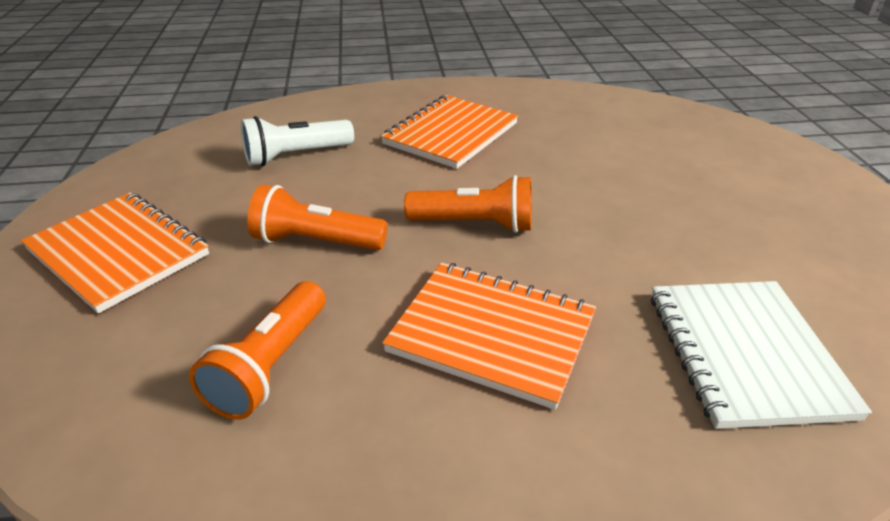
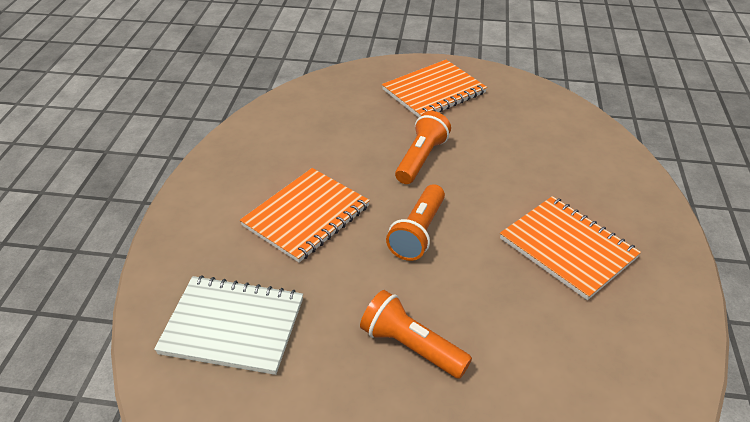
camera: 105 degrees right, 5 degrees up
(270, 365) = (322, 138): orange flashlight -> orange flashlight (411, 346)
(296, 156) = (537, 157): white flashlight -> none

